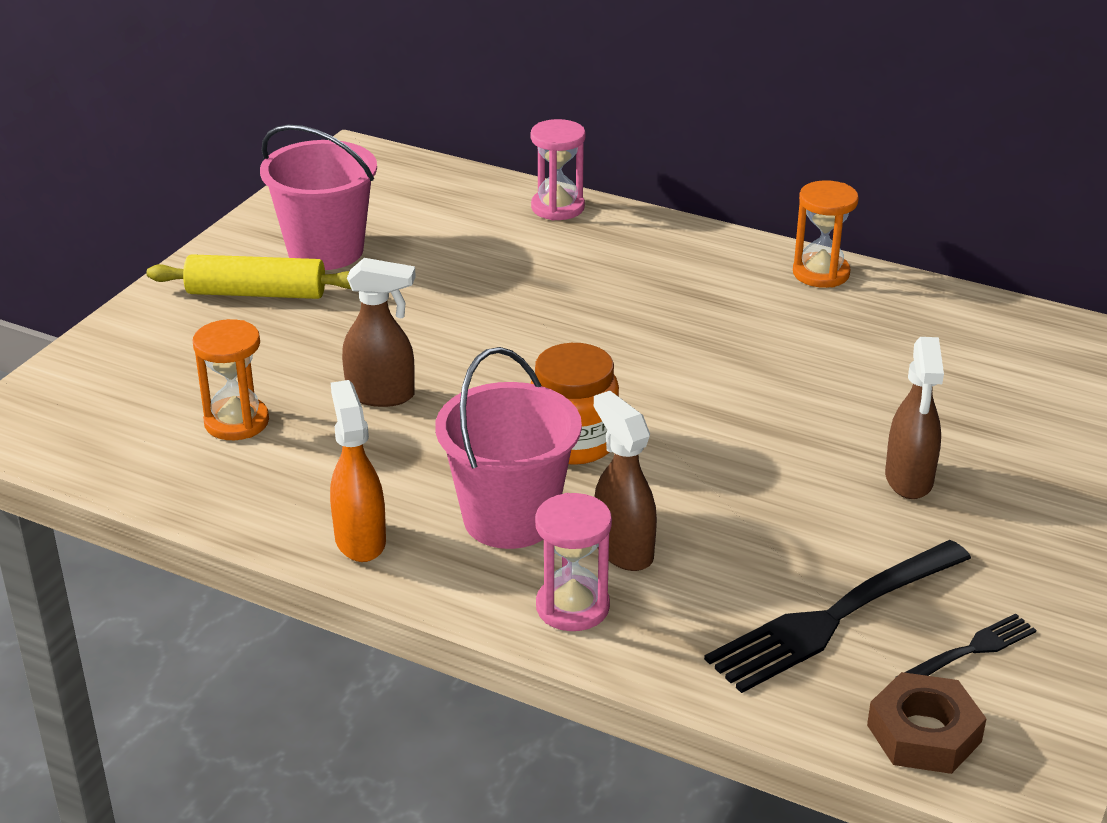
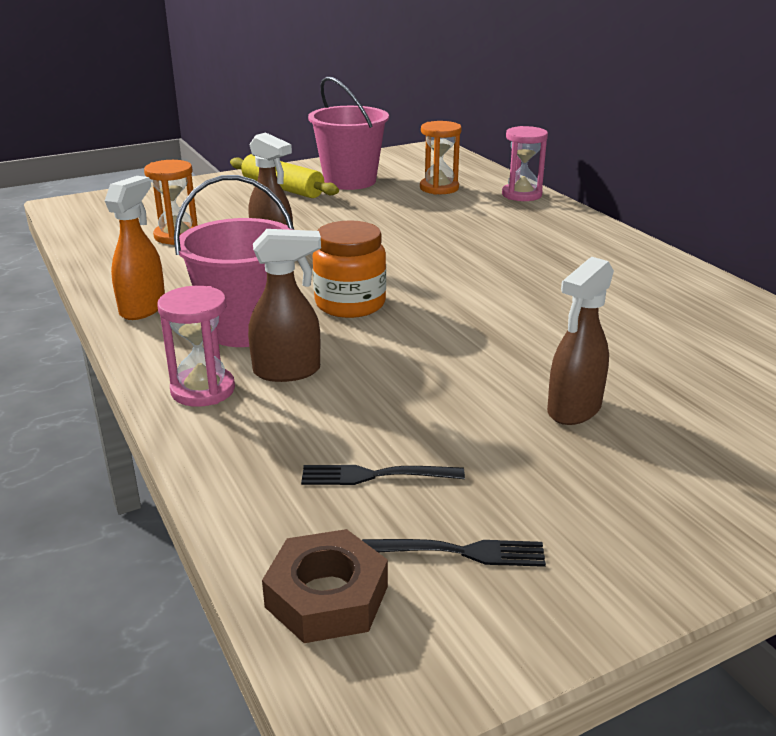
camera: 35 degrees right, 5 degrees down
(623, 550) = (288, 371): brown spray bottle -> brown spray bottle turned 75 degrees clockwise
(821, 273) = (671, 270): orange hourglass -> orange hourglass (439, 188)
(833, 618) = (374, 475): black fork -> black fork, size x0.51

